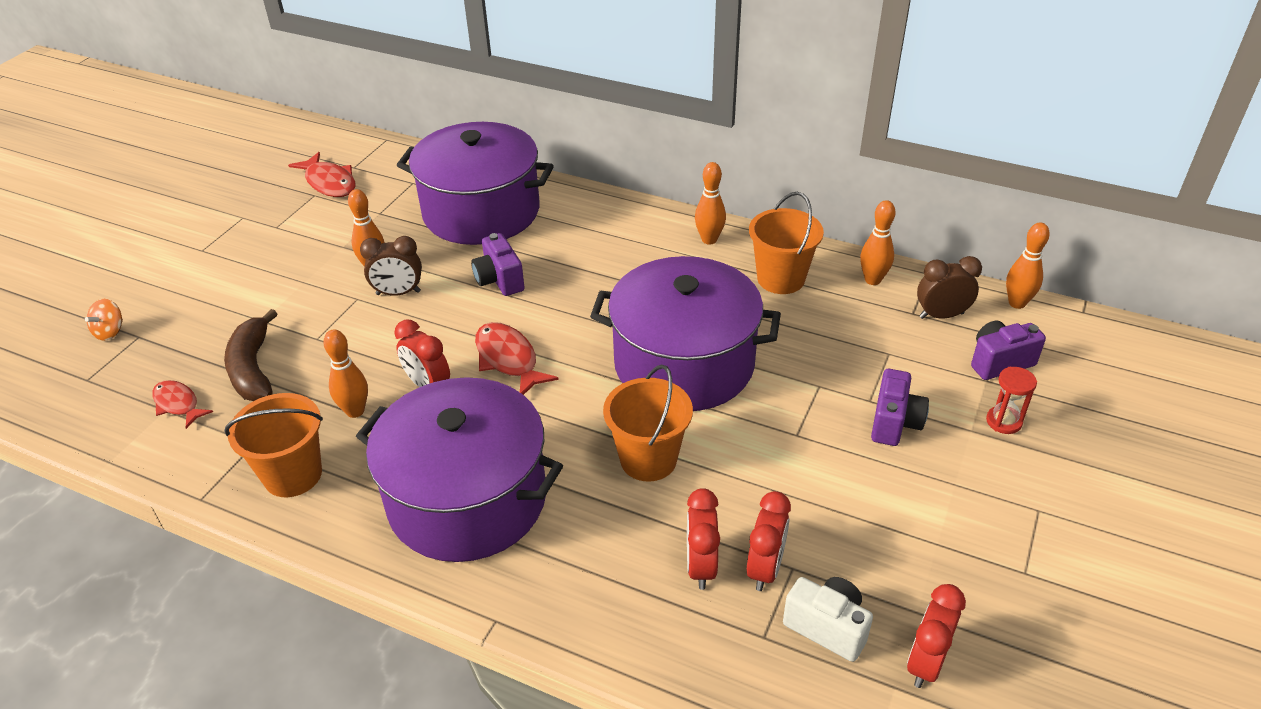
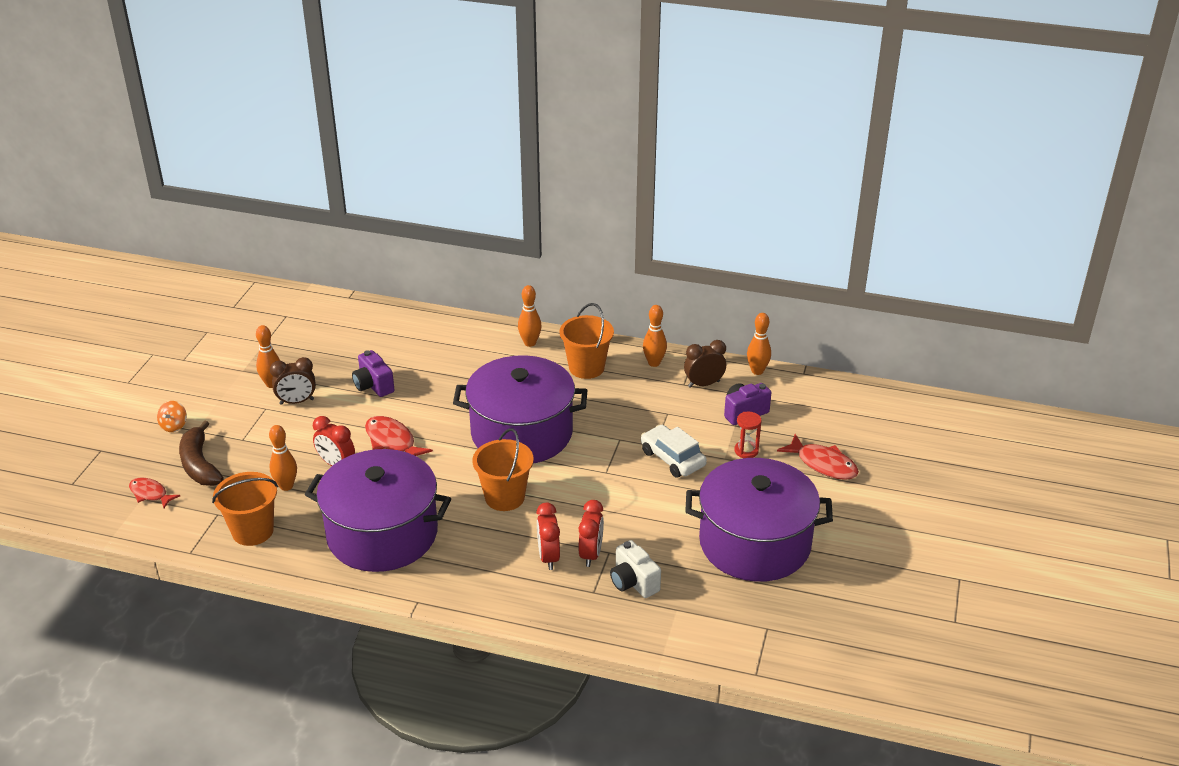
camera: 10 degrees left, 5 degrees down
(110, 332) = (76, 449): orange spinning top -> orange spinning top (174, 426)
(329, 183) = (216, 321): red fish -> red fish (823, 464)
(481, 211) = (347, 335): purple pot -> purple pot (754, 543)
(827, 627) = (633, 582): white camera -> white camera turned 150 degrees counterclockwise
(894, 423) = (672, 458): purple camera -> white car
(926, 663) = (695, 595): red clock -> none

